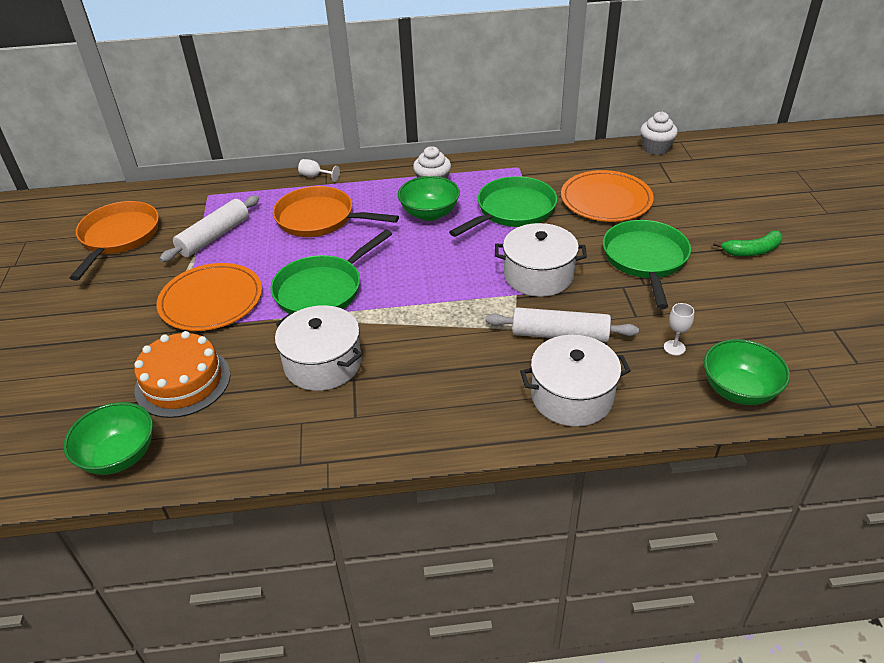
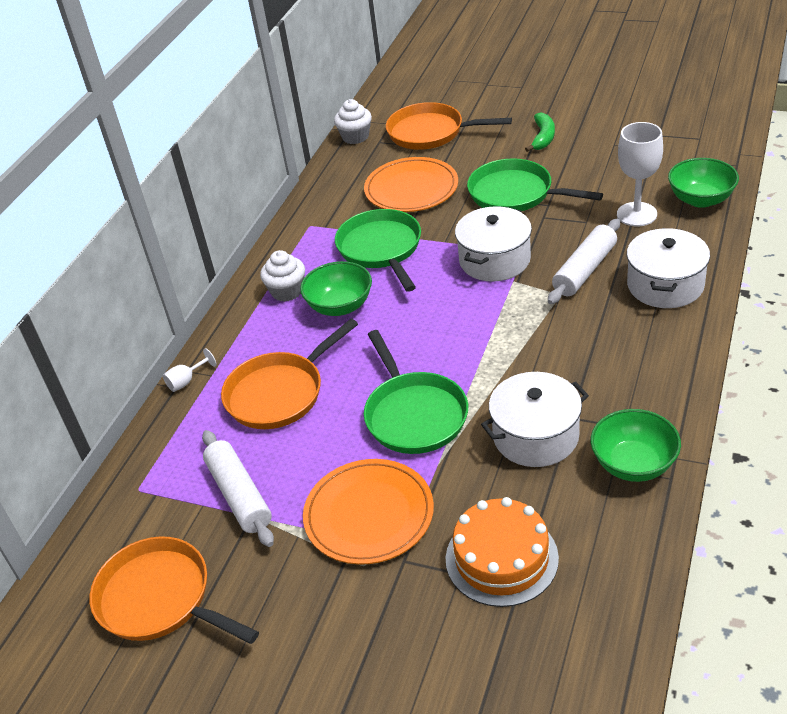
camera: 60 degrees left, 0 degrees up
(119, 456) = (594, 629): green bowl -> green bowl (633, 464)
(674, 348) = (636, 214): white goblet -> white goblet, size x2.08
(698, 184) = (430, 132): none -> orange pan

